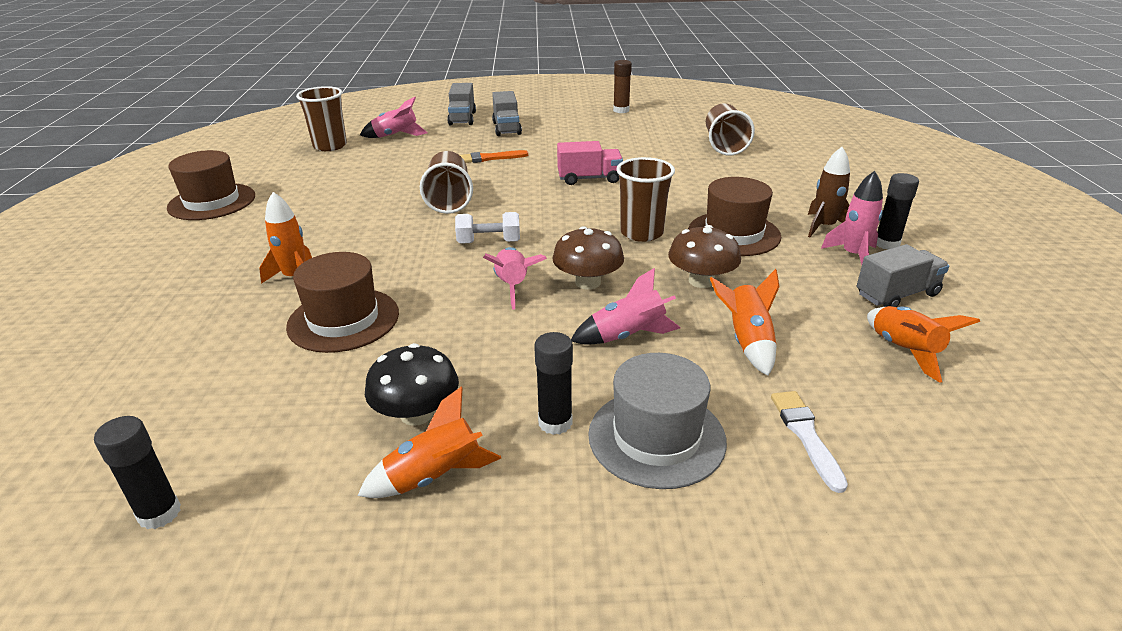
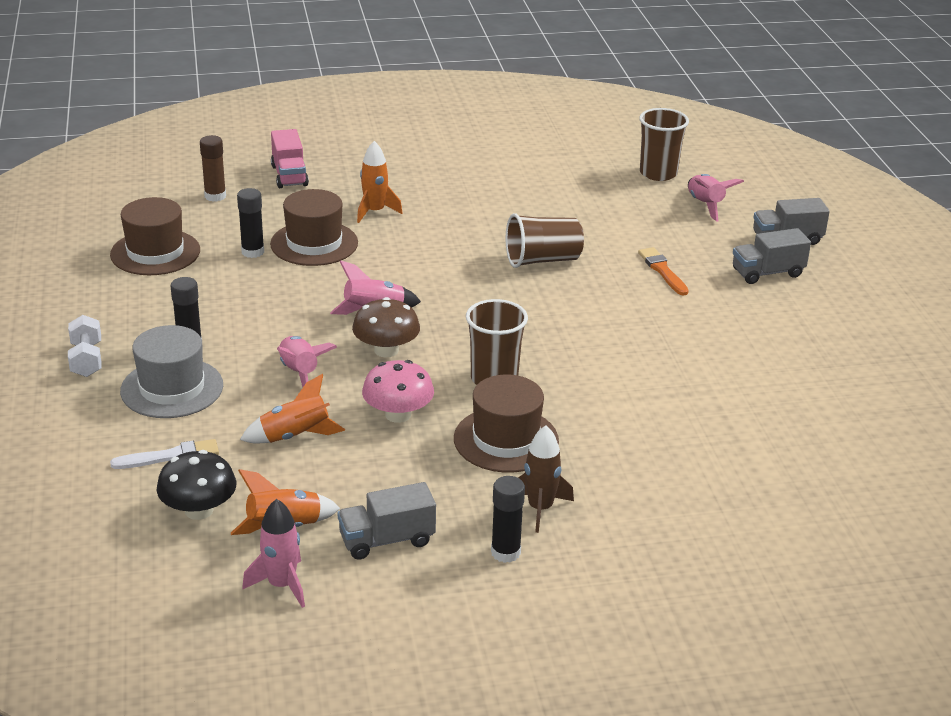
camera: 80 degrees right, 0 degrees up
(159, 513) = (118, 225): black glue stick -> black glue stick (252, 252)
(212, 202) = (503, 146): brown hat -> brown hat (155, 252)
(416, 414) = (201, 290): black mushroom -> black mushroom (199, 510)
(434, 476) = (140, 305): orange rocket -> none
(489, 242) = (454, 292): white dumbbell -> white dumbbell (87, 360)
(589, 179) = (627, 341): pink truck -> pink truck (289, 176)
(621, 110) = (890, 357): brown glue stick -> brown glue stick (215, 196)
(701, 281) = (398, 414): brown mushroom -> pink mushroom
(724, 145) = (786, 446): brown cup -> none
(853, 255) = (471, 521): pink rocket -> pink rocket (281, 585)
(897, 295) = (387, 540): grey truck -> grey truck turned 105 degrees clockwise

